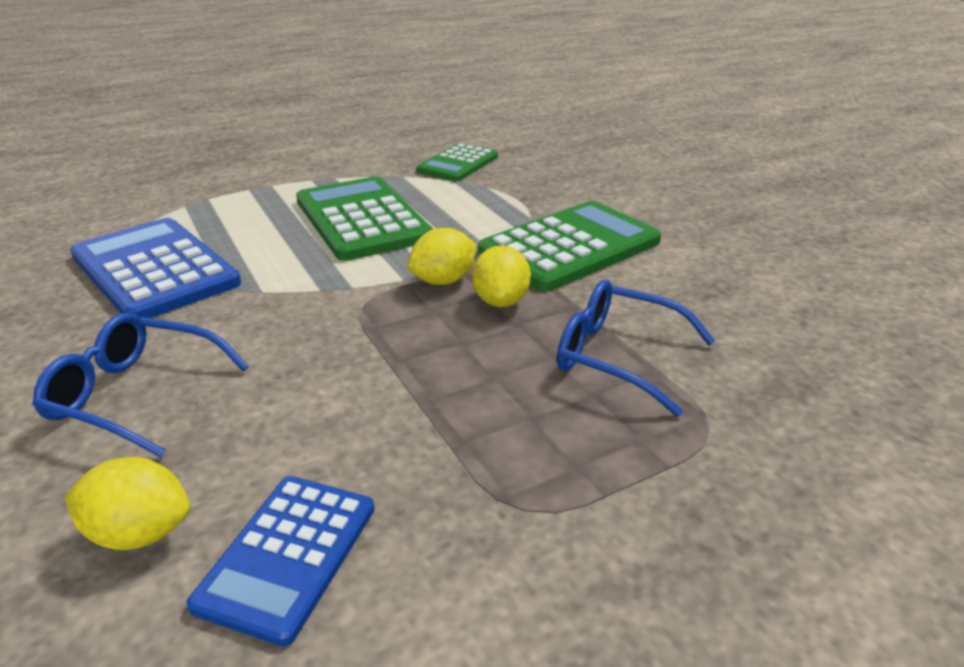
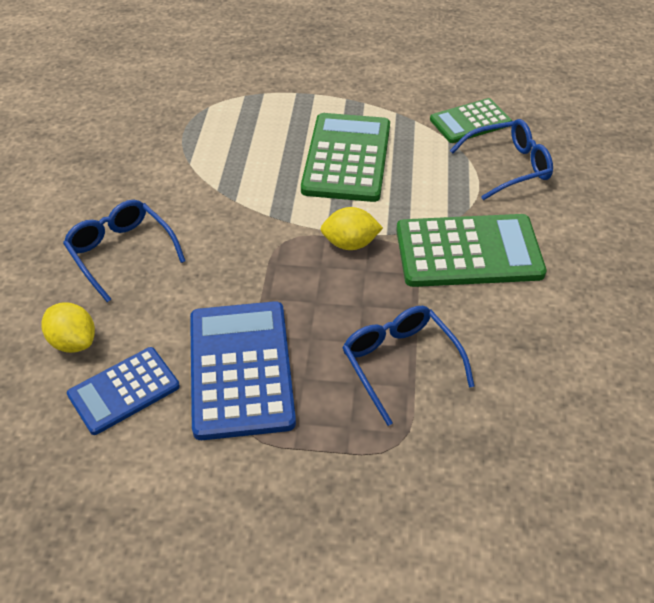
camera: 35 degrees right, 15 degrees up
(155, 269) = (189, 153): blue calculator -> blue calculator (241, 369)
(501, 301) = (370, 280): yellow lemon -> none
(530, 181) = (508, 166): none -> blue glasses

